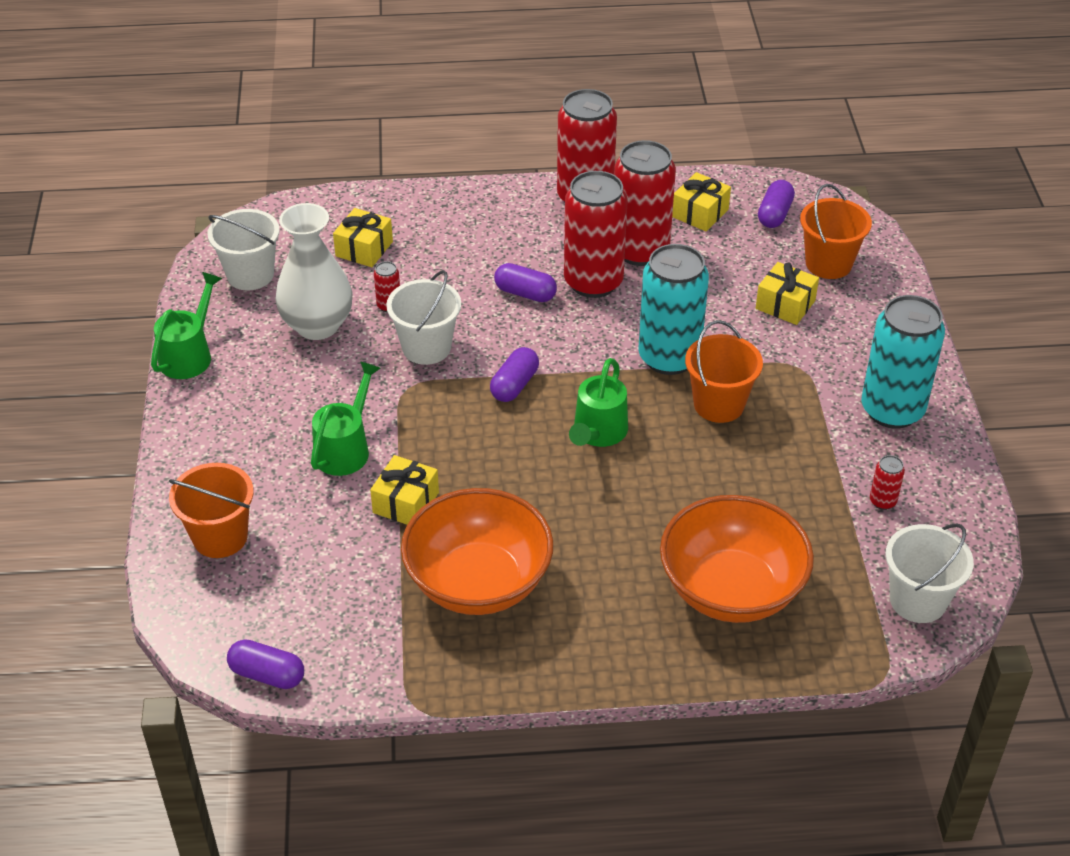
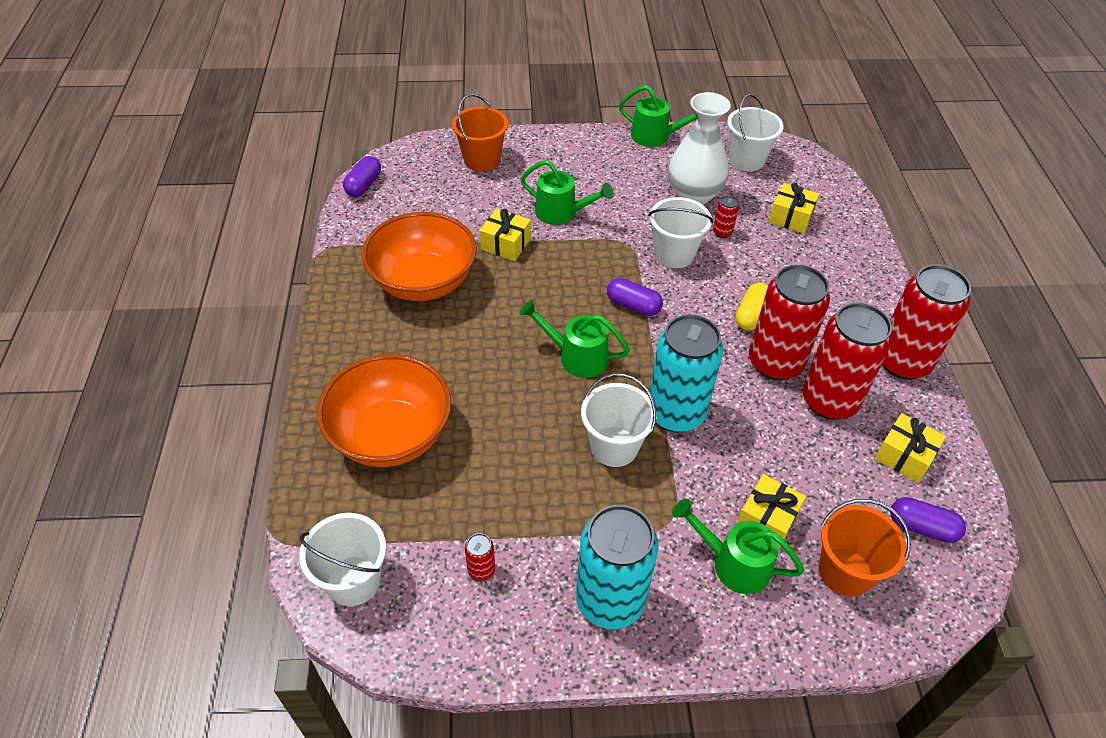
camera: 90 degrees right, 5 degrees up
(525, 293) = (751, 315): purple capsule -> yellow capsule
(719, 404) = (614, 446): orange bucket -> white bucket
(835, 329) = (733, 563): none -> green watering can

